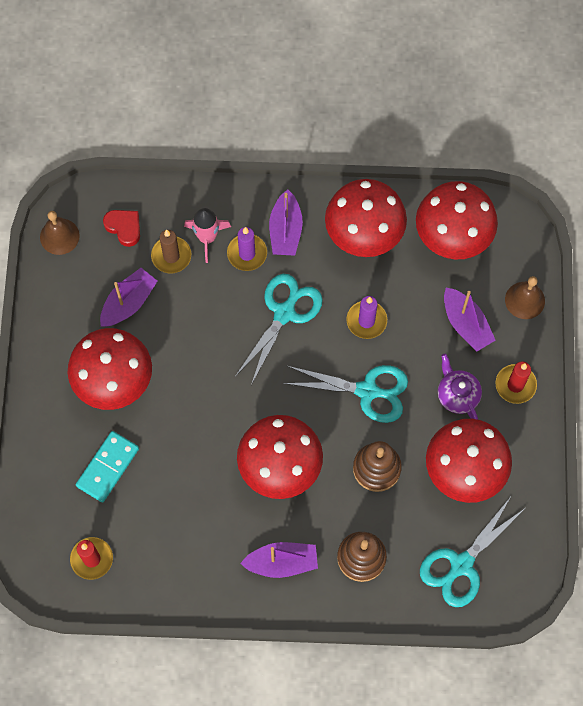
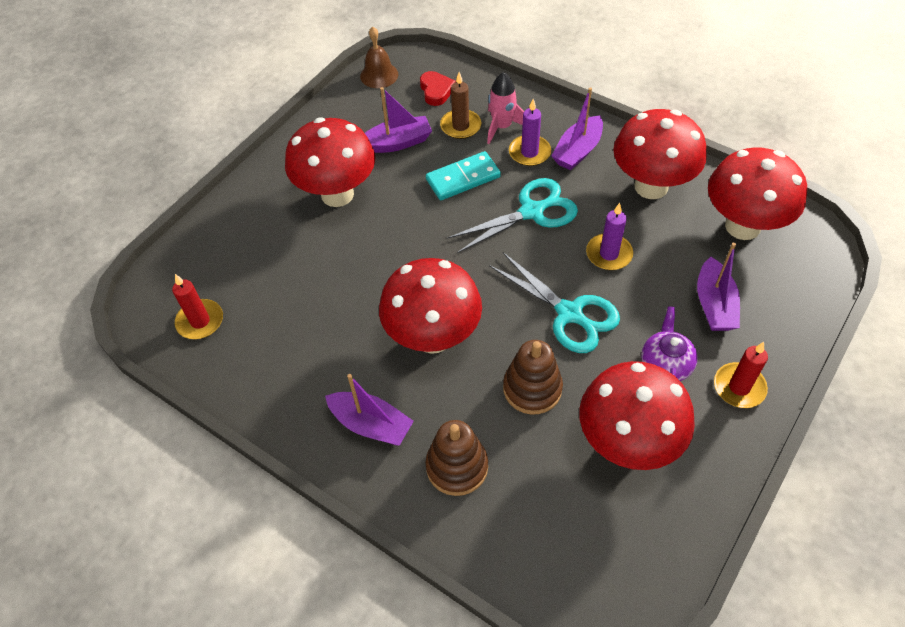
camera: 35 degrees right, 15 degrees down
(108, 467) = (277, 255): turquoise domino -> turquoise domino (463, 178)
(461, 564) = (565, 539): turquoise scissors -> none
(525, 300) = (794, 313): brown bell -> none

